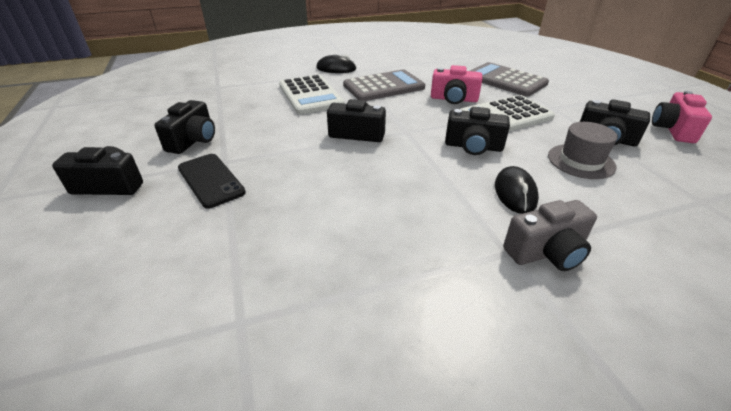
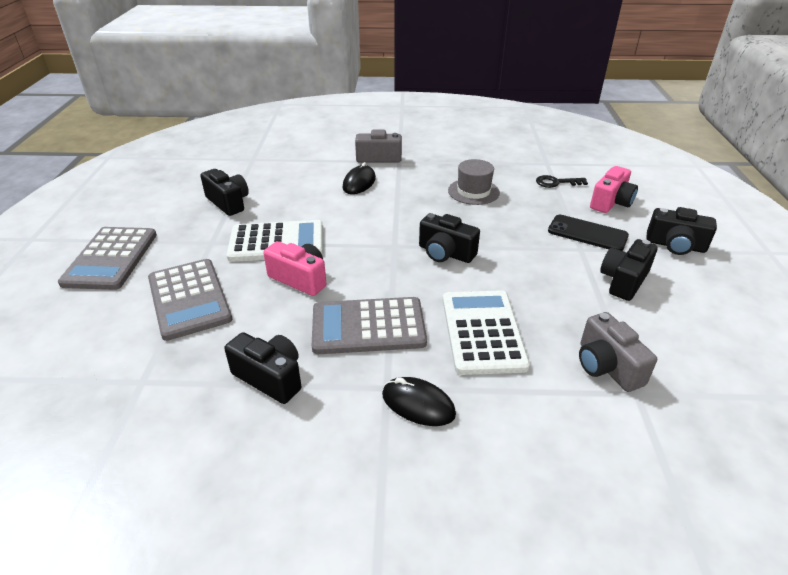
camera: 160 degrees left, 0 degrees up
(211, 180) = (587, 233): black phone -> black phone turned 45 degrees counterclockwise
(231, 93) = (606, 366): none -> grey camera
(231, 264) = (556, 182): none -> black key
(473, 146) = (348, 218): black camera -> black camera (270, 378)
(581, 161) = (281, 191): grey hat -> grey hat (473, 191)
(595, 88) = (111, 258): none -> grey calculator
(672, 130) = (158, 198): pink camera -> pink camera (611, 202)

